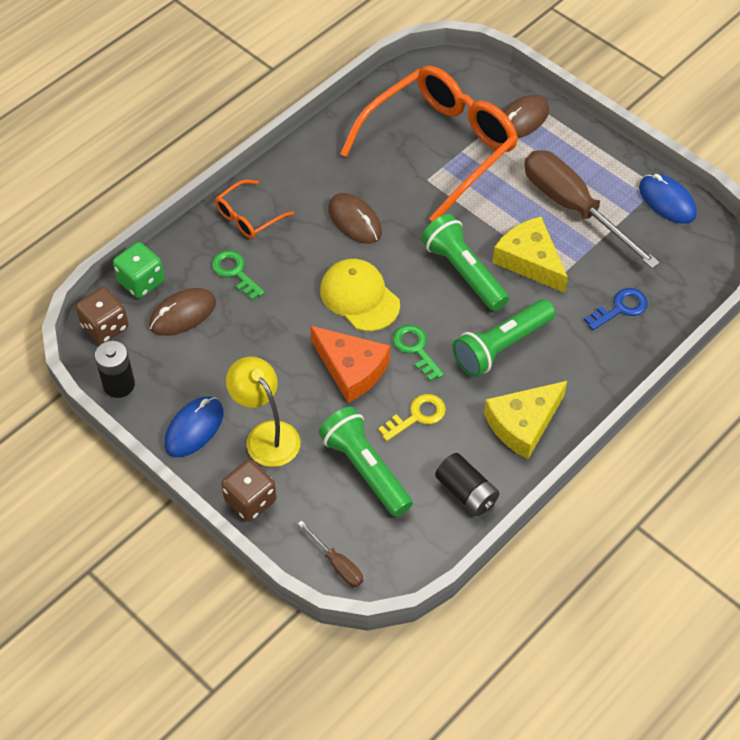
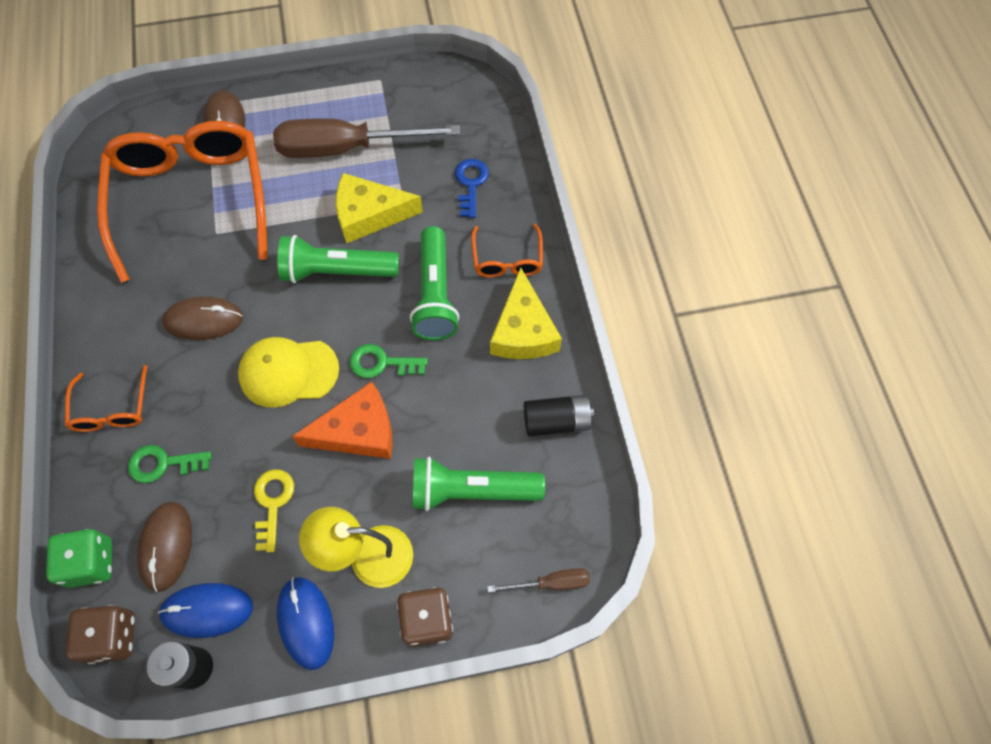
camera: 55 degrees left, 10 degrees up
(417, 416) = (451, 409): yellow key -> yellow key (273, 503)
(575, 375) = (507, 260): none -> orange glasses
(667, 201) = (399, 83): blue mouse -> blue mouse (207, 610)

